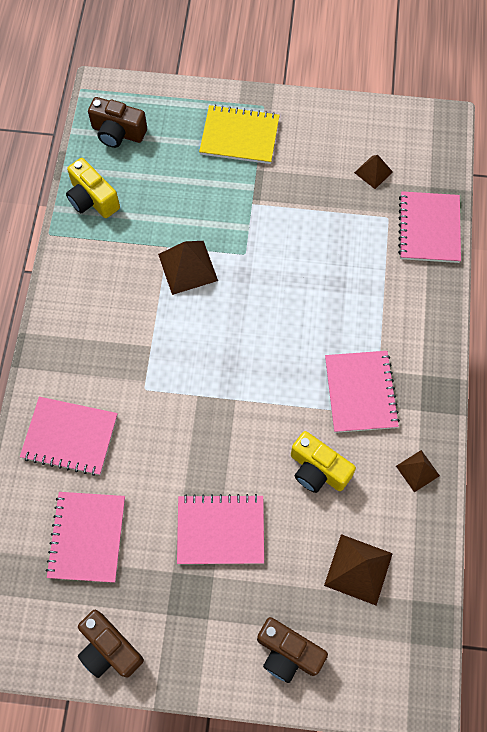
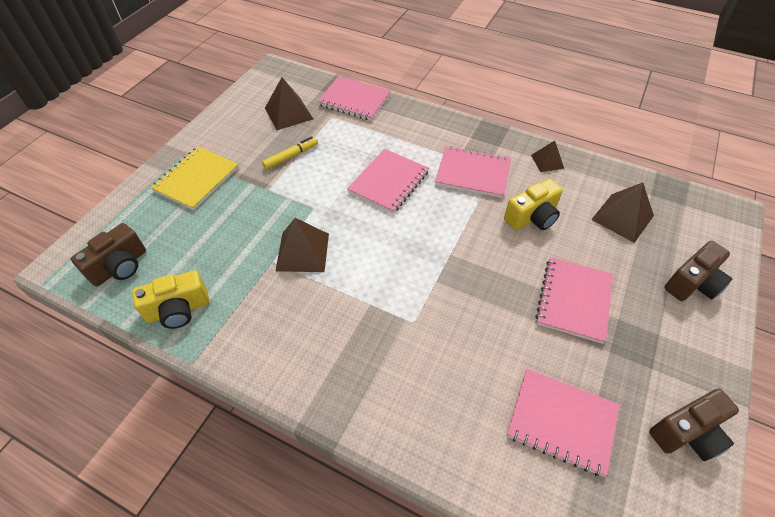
camera: 70 degrees left, 15 degrees down
(70, 437) = (442, 408): pink notebook -> pink notebook (389, 182)
(307, 203) = (291, 156): none -> yellow marker
(373, 172) = (288, 113): brown pyramid -> brown pyramid, size x1.66

